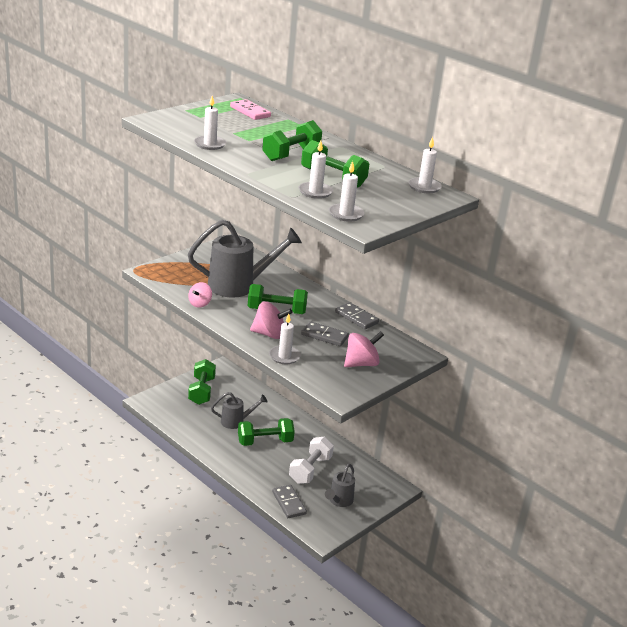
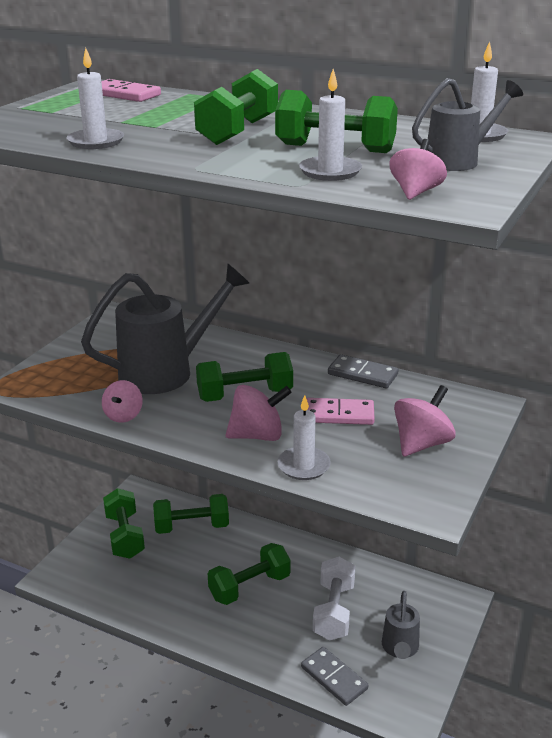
camera: 15 degrees left, 0 degrees up
(236, 421) = (194, 568): grey watering can -> grey watering can (458, 161)
(246, 398) = (192, 527): none -> green dumbbell
(324, 336) = (339, 415): grey domino -> pink domino
(346, 214) = (415, 192): white candle -> pink spinning top

